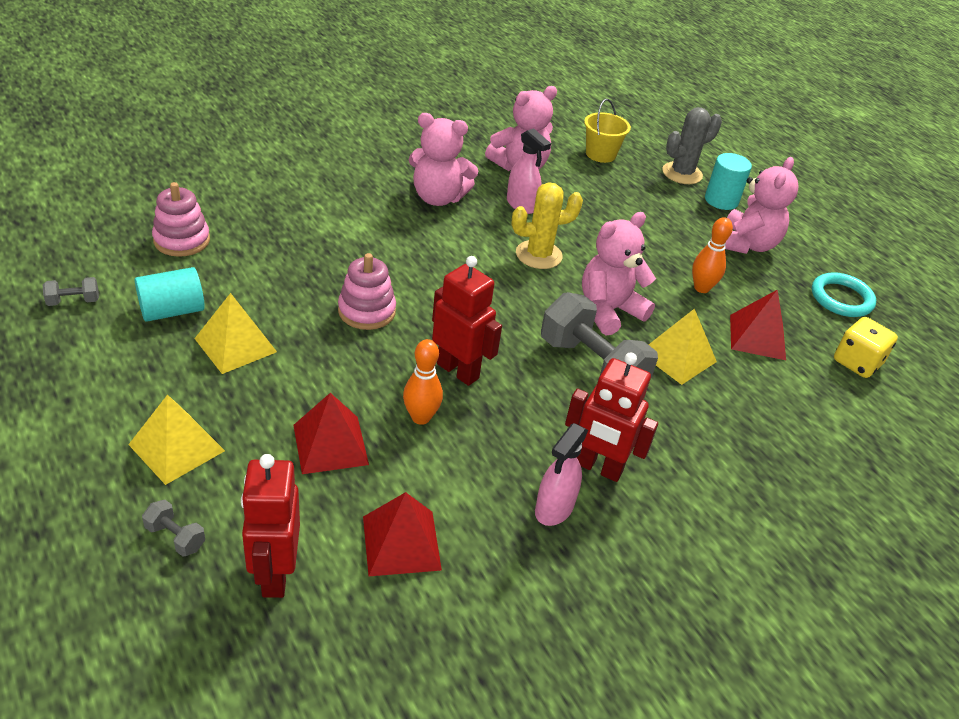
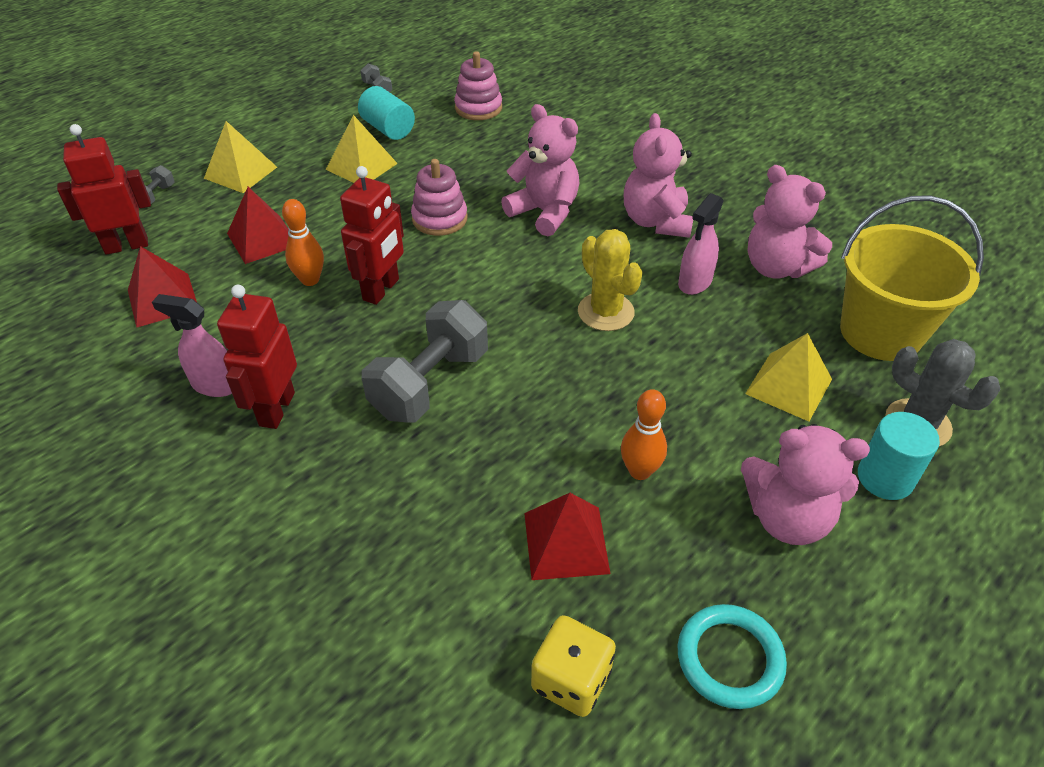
camera: 80 degrees right, 5 degrees up
(600, 154) = (880, 332): yellow bucket -> yellow bucket, size x1.82
(609, 311) = (536, 385): pink teddy bear -> pink teddy bear (544, 212)
(677, 357) = (482, 458): yellow pyramid -> yellow pyramid (788, 386)

